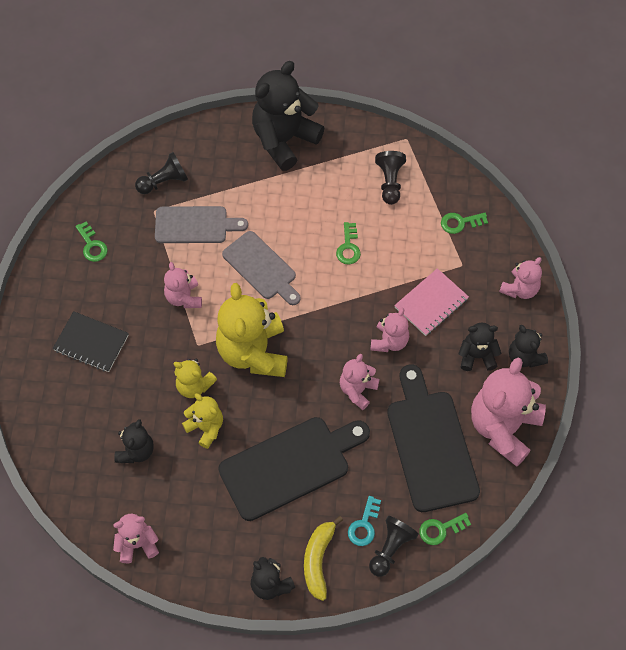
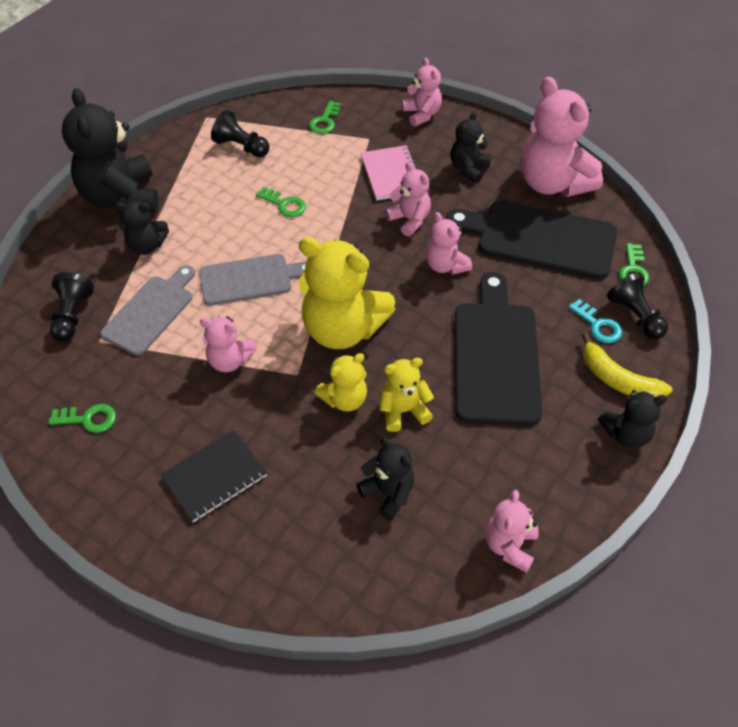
camera: 60 degrees left, 10 degrees down
(524, 357) = (491, 140): black teddy bear -> black teddy bear (146, 246)

